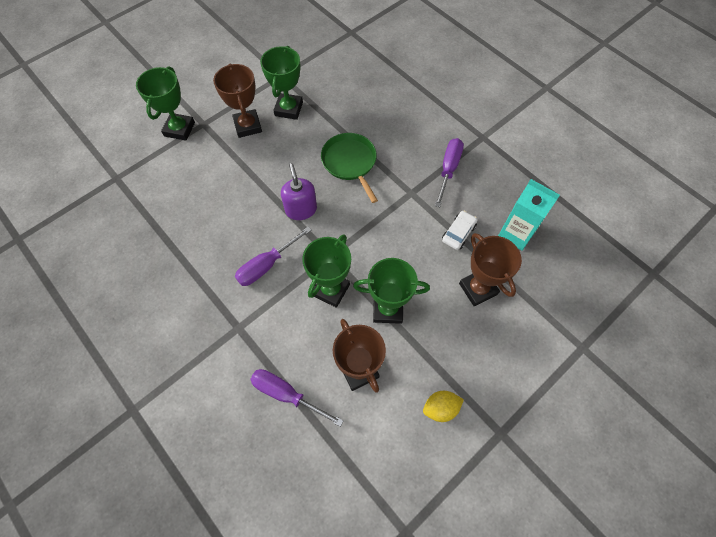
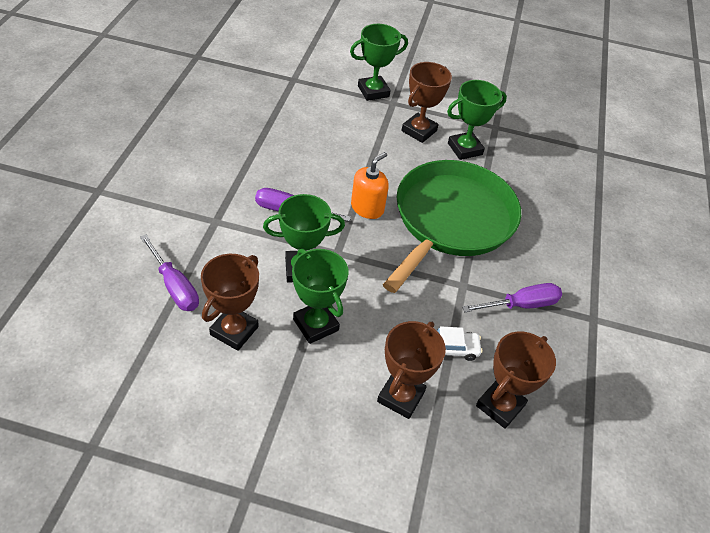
camera: 50 degrees right, 15 degrees down
(287, 394) = (174, 286): purple screwdriver -> purple screwdriver turned 150 degrees clockwise
(301, 209) = (367, 208): purple soap dispenser -> orange soap dispenser
(350, 162) = (451, 220): green pan -> green pan, size x1.91
(440, 408) = (239, 421): yellow lemon -> none
(516, 234) = (500, 406): turquoise carton -> brown trophy

